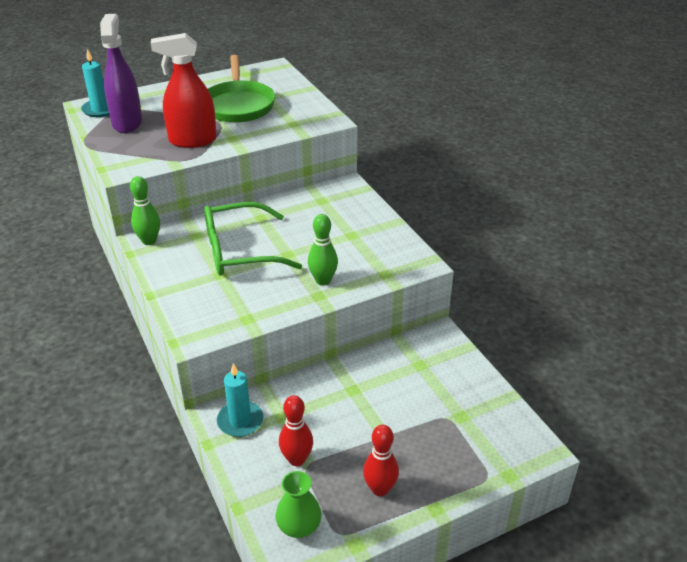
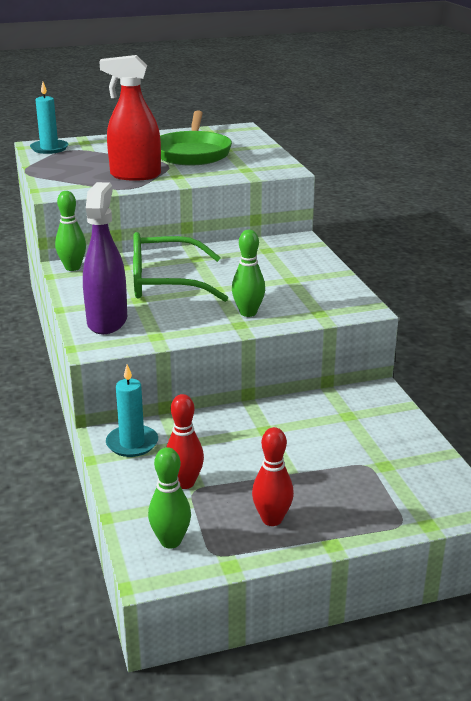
camera: 10 degrees right, 10 degrees down
(127, 123) = (73, 159): purple spray bottle -> purple spray bottle (107, 321)
(299, 526) = (170, 541): green vase -> green bowling pin

